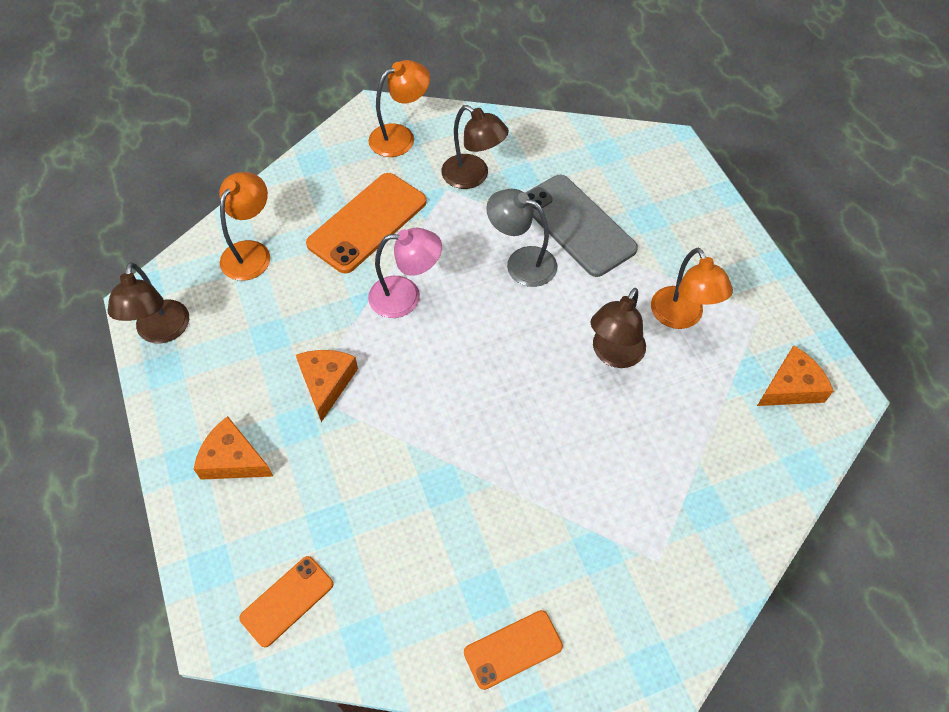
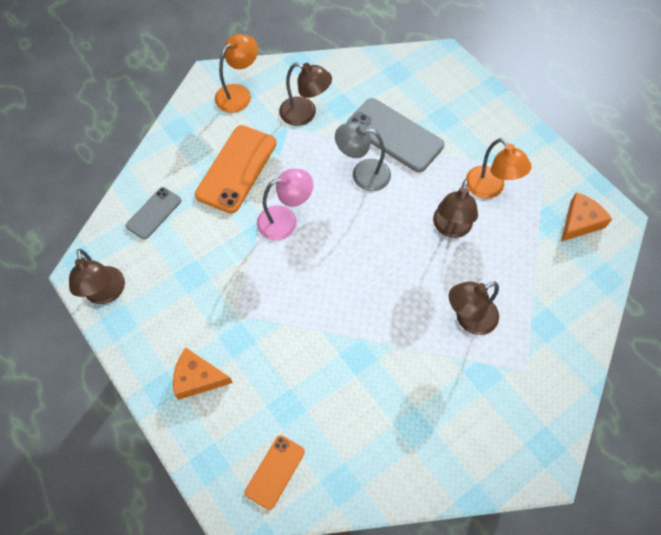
camera: 15 degrees left, 5 degrees up
(251, 252) = (154, 213): orange lamp -> grey phone
(326, 383) = (248, 301): orange cheese -> none
(513, 649) = (446, 460): orange phone -> none
(601, 474) = (468, 319): none -> brown lamp

